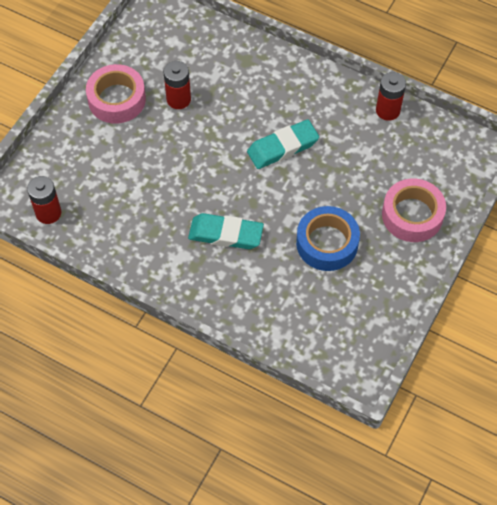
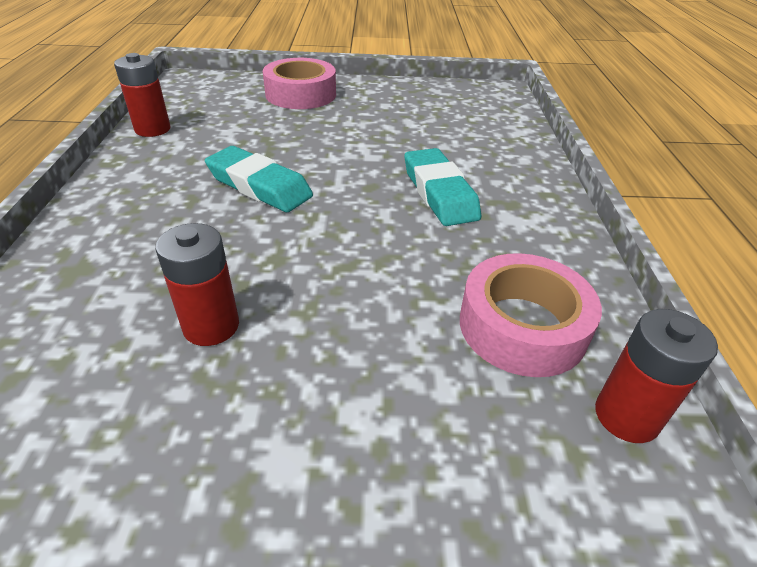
camera: 120 degrees left, 20 degrees down
(117, 99) = (255, 436): pink tape -> pink tape (522, 326)
(327, 243) = (380, 128): blue tape -> none

